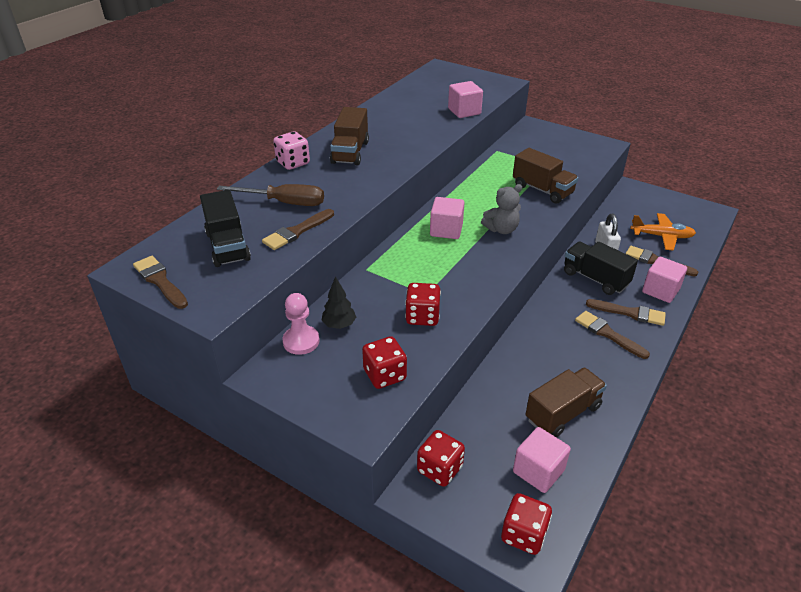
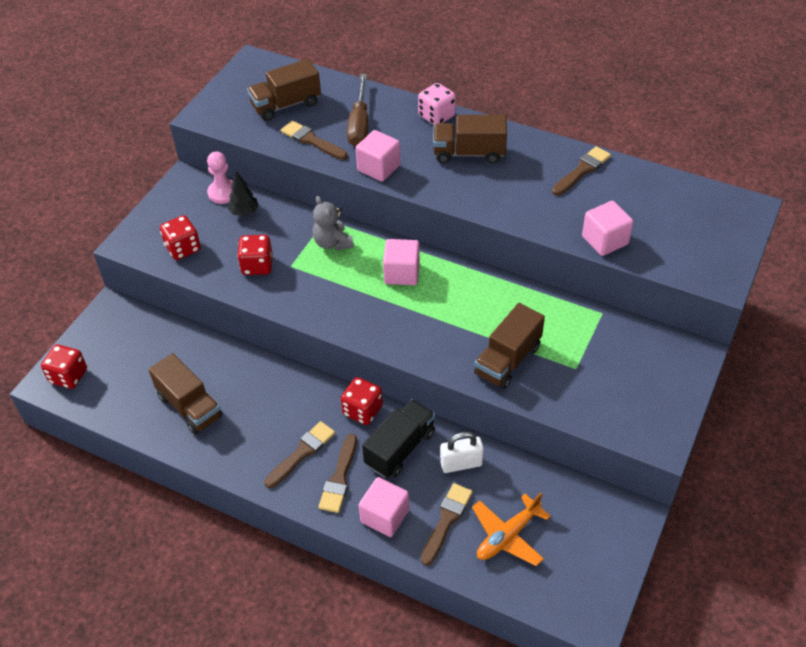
camera: 85 degrees right, 10 degrees up
(160, 281) = (237, 81): brown brush -> brown brush (582, 170)
(228, 246) = (286, 105): black truck -> brown truck
(439, 469) = (133, 321): red dice -> red dice (362, 410)
(501, 229) = (410, 321): grey teddy bear -> grey teddy bear (332, 243)
(538, 471) = (126, 386): pink cube -> pink cube (379, 168)
(661, 236) = (508, 536): orange plane -> orange plane turned 45 degrees clockwise

